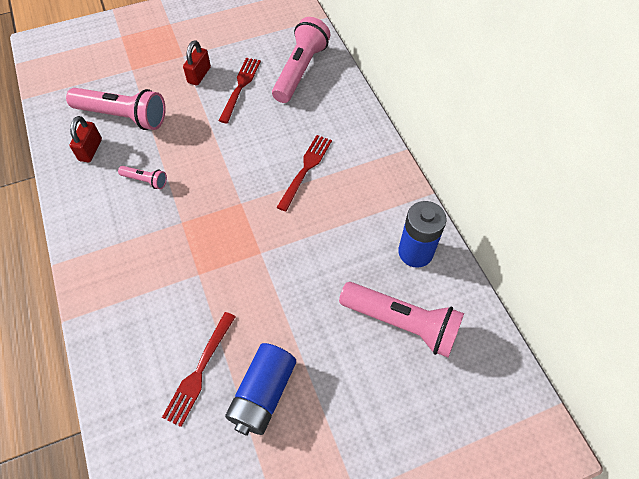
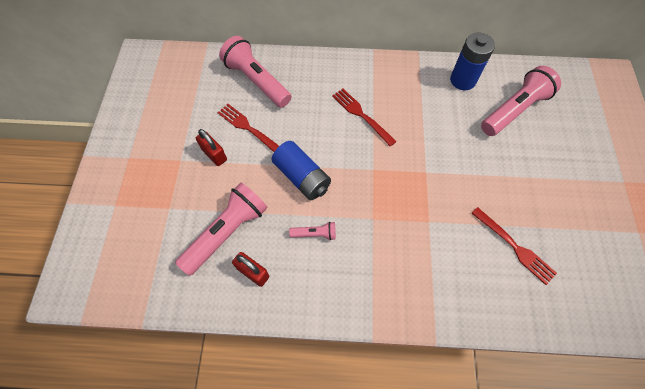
camera: 65 degrees left, 5 degrees up
(145, 180) = (315, 234): pink flashlight -> pink flashlight turned 45 degrees clockwise
(263, 394) = (544, 210): blue battery -> blue battery (302, 177)

